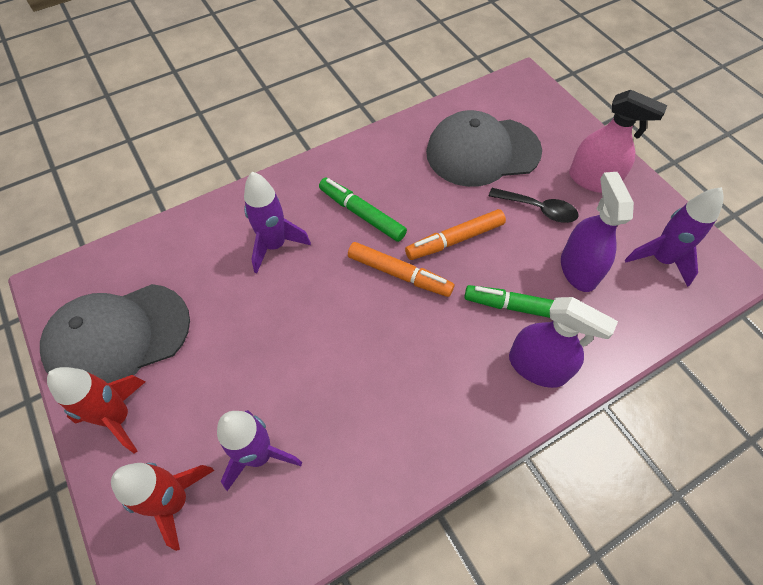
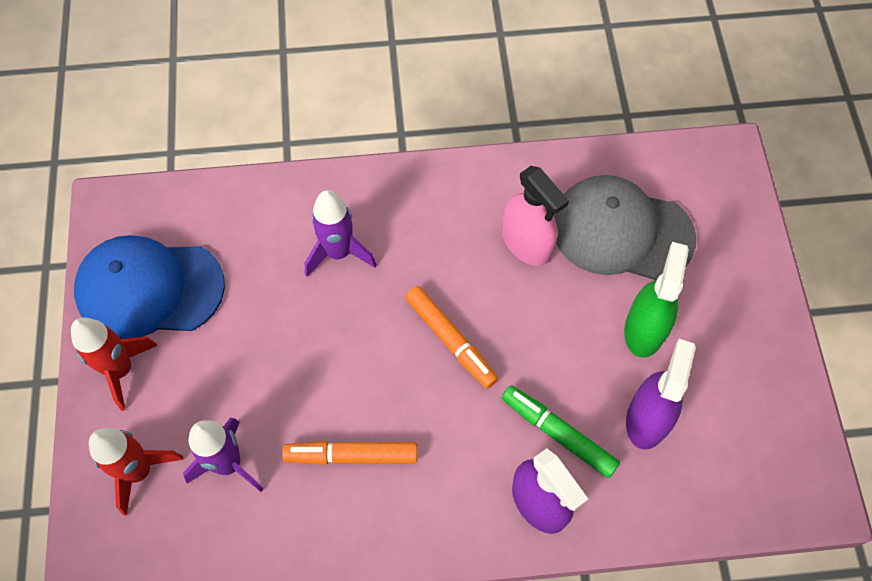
camera: 25 degrees right, 5 degrees up
(118, 337) = (149, 289): grey cap -> blue cap
(361, 214) = (446, 253): green marker -> none
(455, 240) = (530, 326): orange marker -> orange marker (351, 455)
(538, 209) = (644, 329): black spoon -> green spray bottle
(593, 180) = (731, 320): pink spray bottle -> pink spray bottle (526, 243)
(660, 259) = (749, 448): purple rocket -> none

